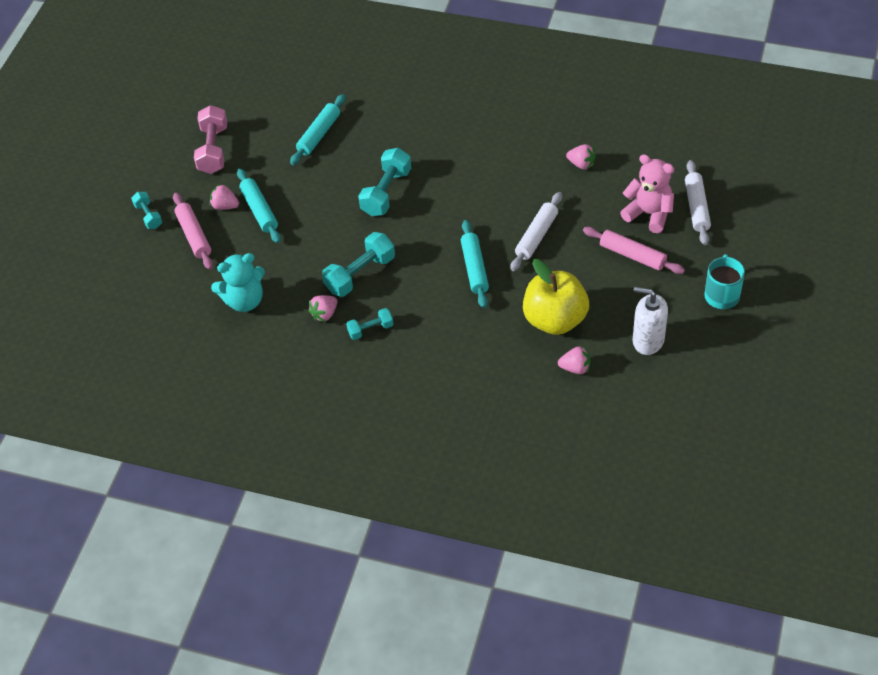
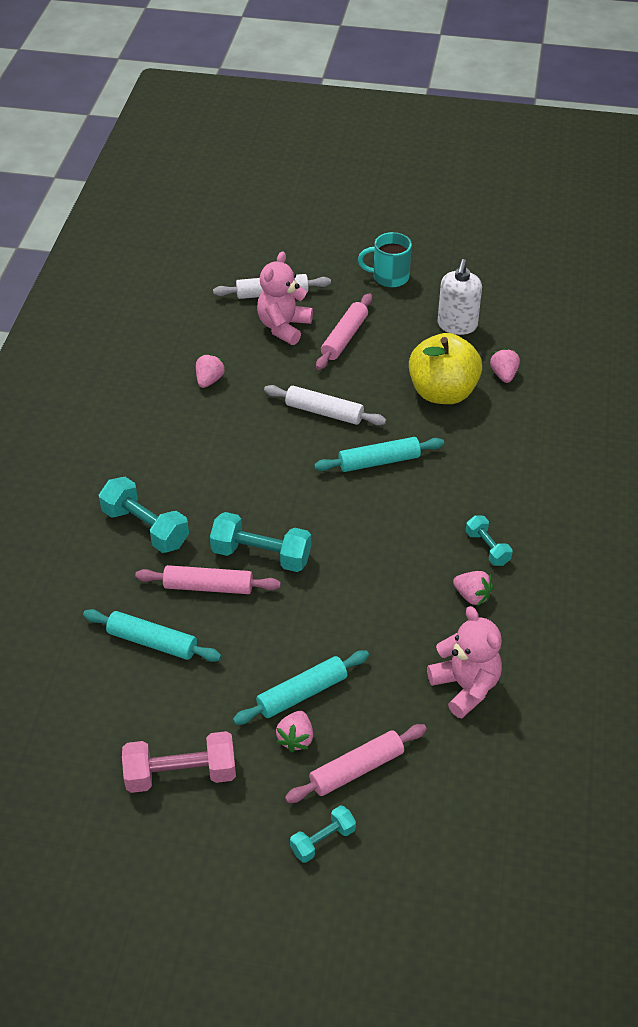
camera: 100 degrees left, 5 degrees down
(244, 300) = (465, 687): turquoise teddy bear -> pink teddy bear
(360, 274) = (402, 567): turquoise dumbbell -> turquoise dumbbell (145, 527)
(362, 163) = (208, 586): none -> pink rolling pin

